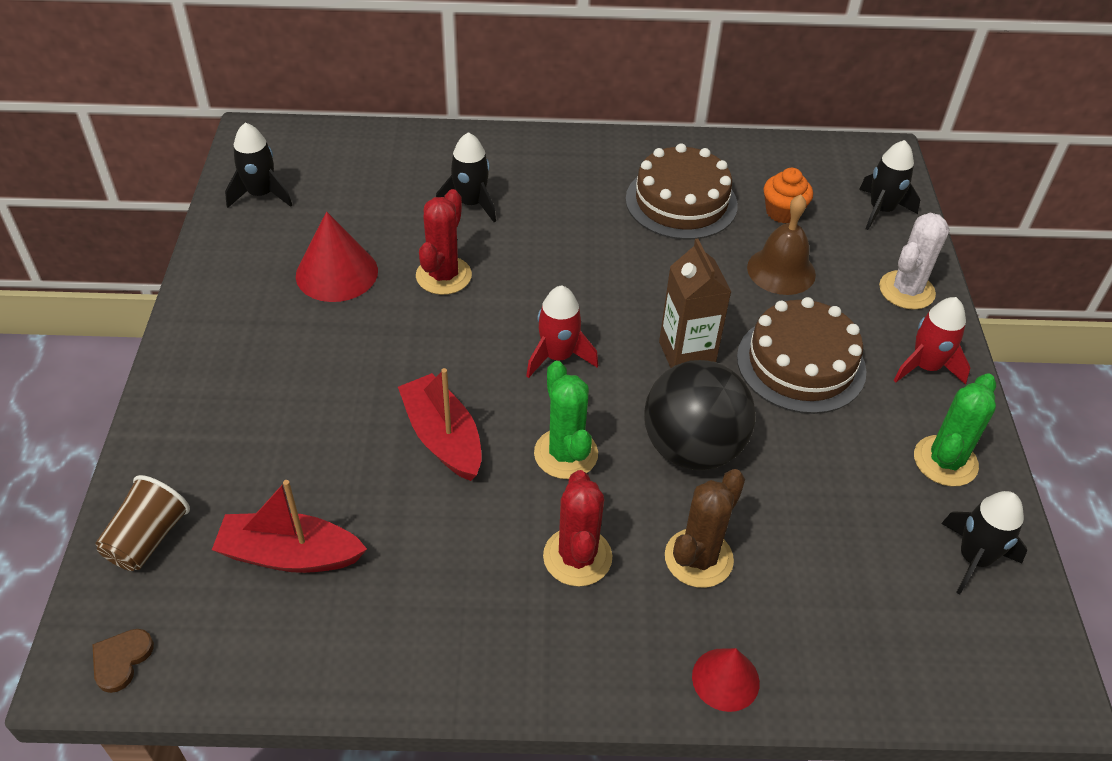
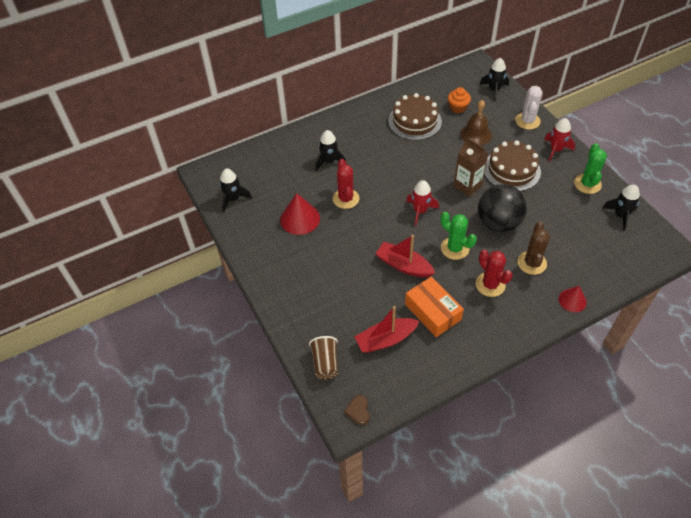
camera: 25 degrees left, 5 degrees up
(421, 550) = (432, 312): none -> orange box

